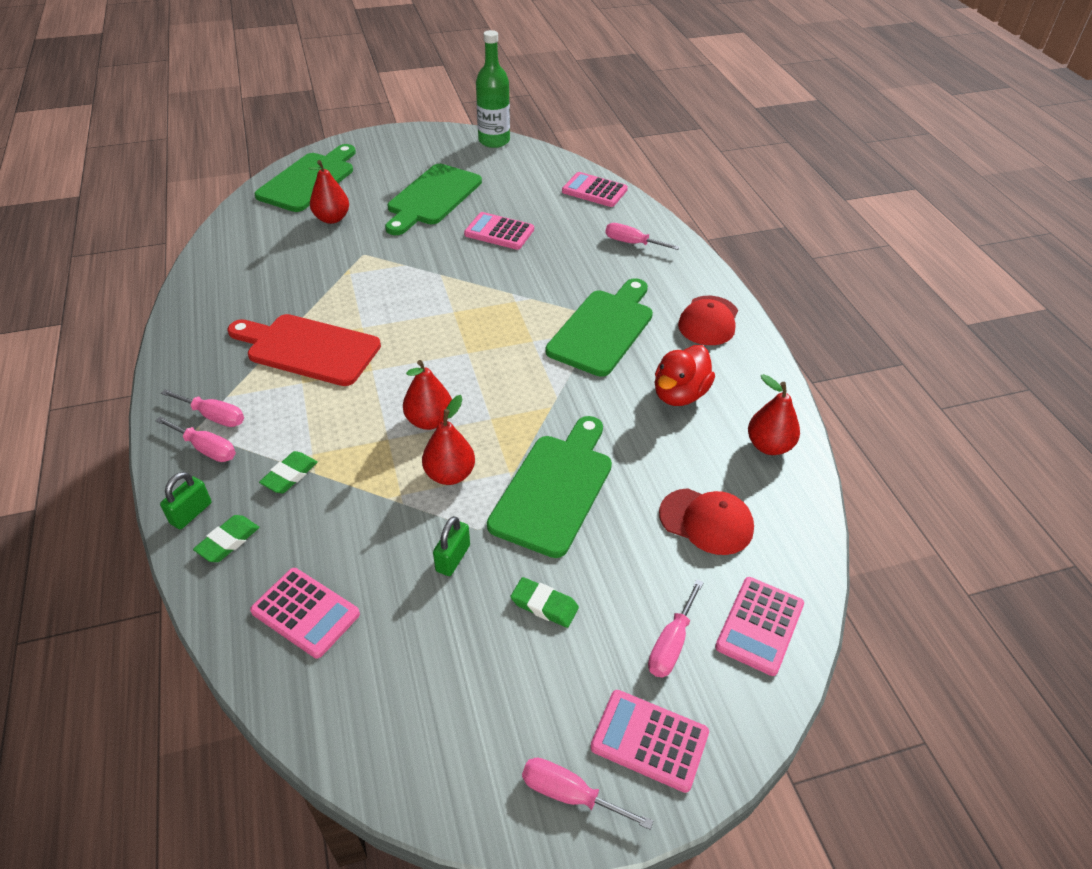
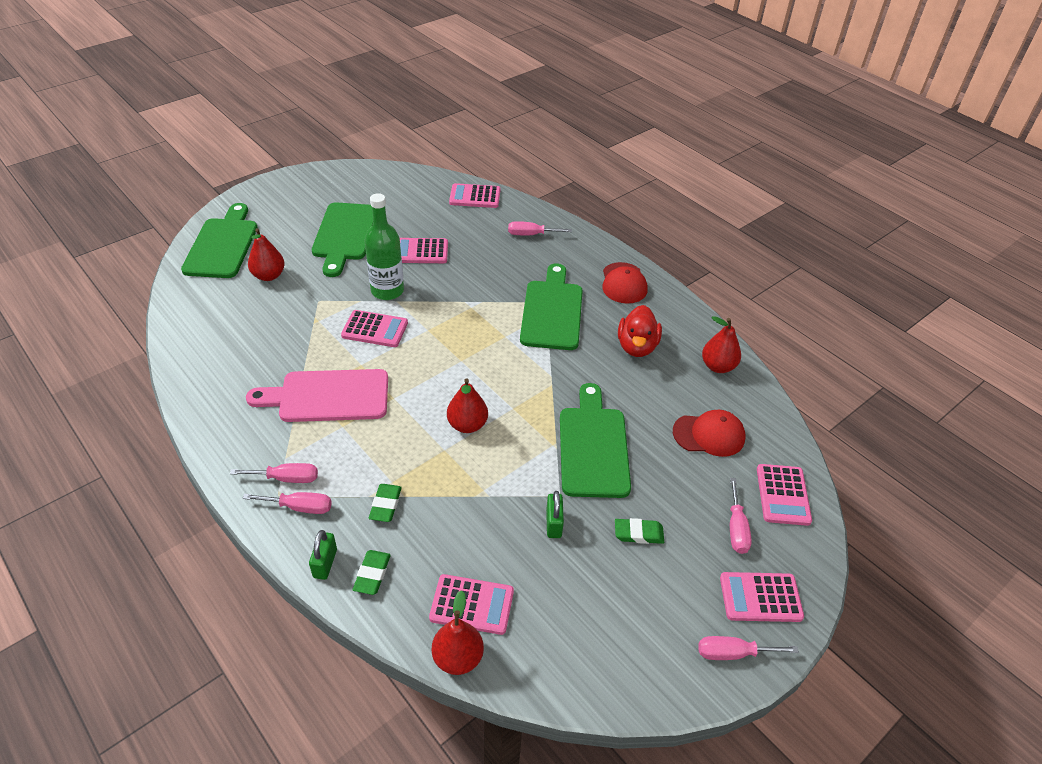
camera: 25 degrees left, 0 degrees up
(308, 349) = (328, 396): red cutting board -> pink cutting board
(399, 296) = (375, 329): none -> pink calculator
(450, 474) = (510, 462): red pear -> red pear (458, 658)
(494, 141) = (364, 171): green bottle -> green bottle (387, 291)

